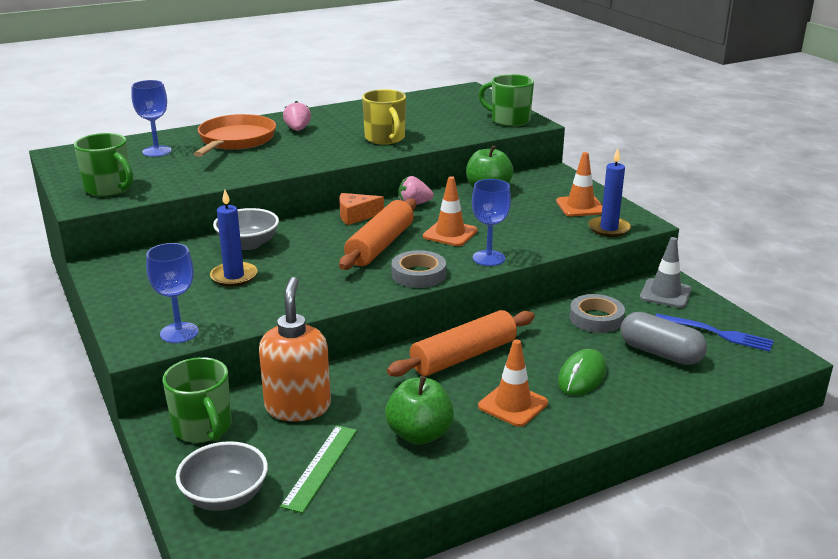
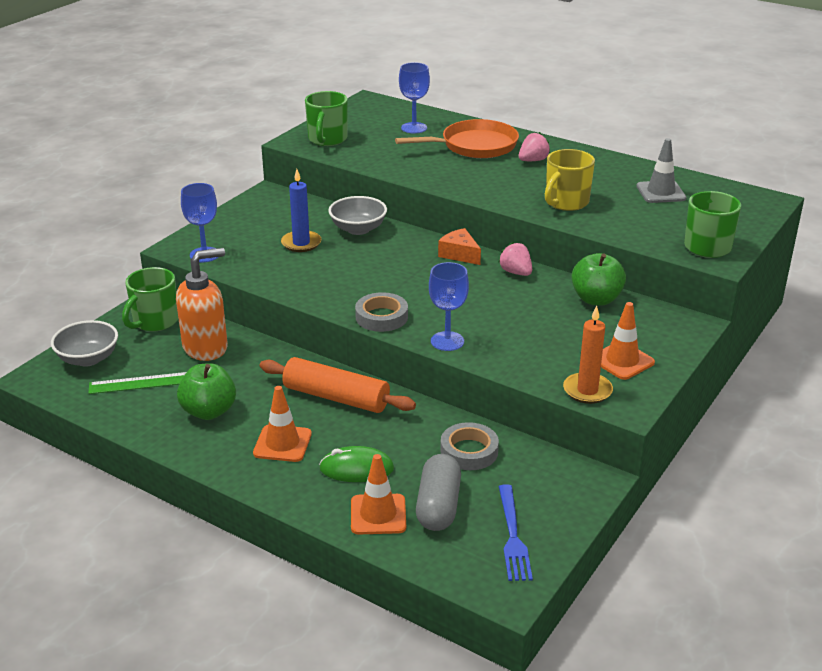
camera: 60 degrees right, 5 degrees up
(380, 245) = (416, 283): orange rolling pin -> none
(450, 234) = (475, 308): orange traffic cone -> orange traffic cone (378, 514)
(609, 229) = (587, 390): blue candle -> orange candle
(665, 294) = (565, 483): grey traffic cone -> grey traffic cone (660, 192)

